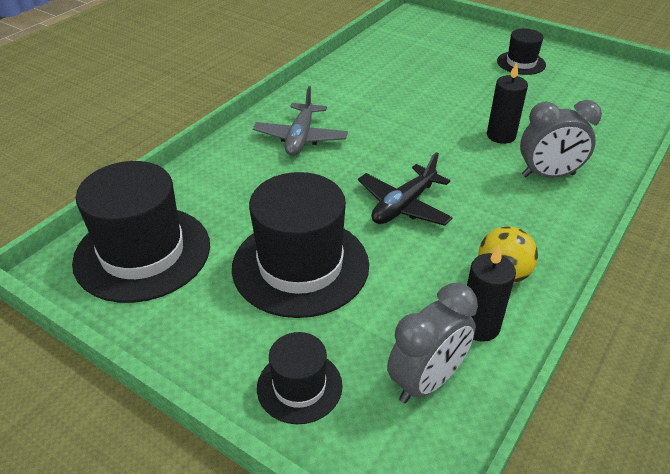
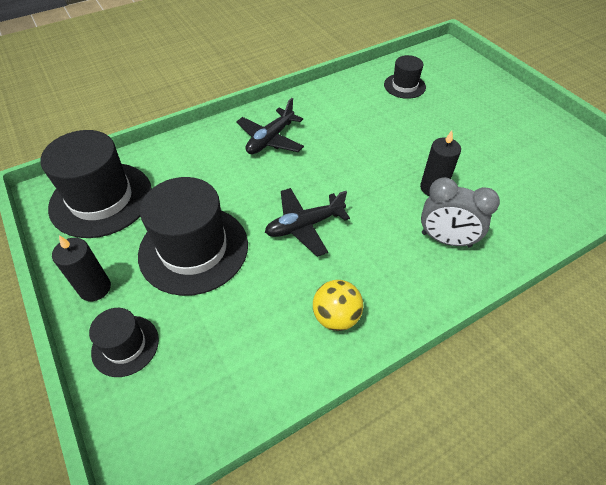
camera: 25 degrees right, 10 degrees up
(300, 138) = (270, 139): grey plane -> black plane
(426, 381) = (212, 382): grey clock -> none
(479, 326) = (284, 354): black candle -> black candle (95, 288)
(521, 63) = (506, 121): black hat -> black hat (404, 86)

